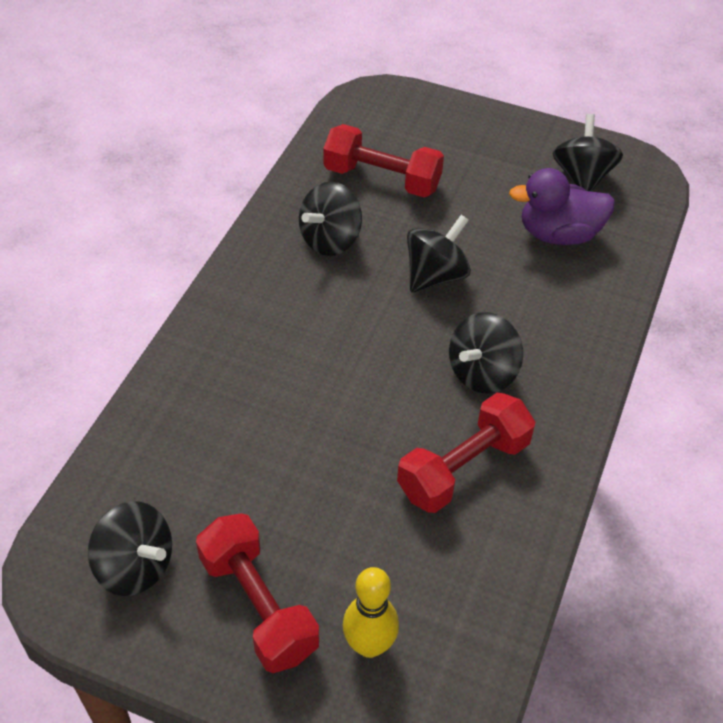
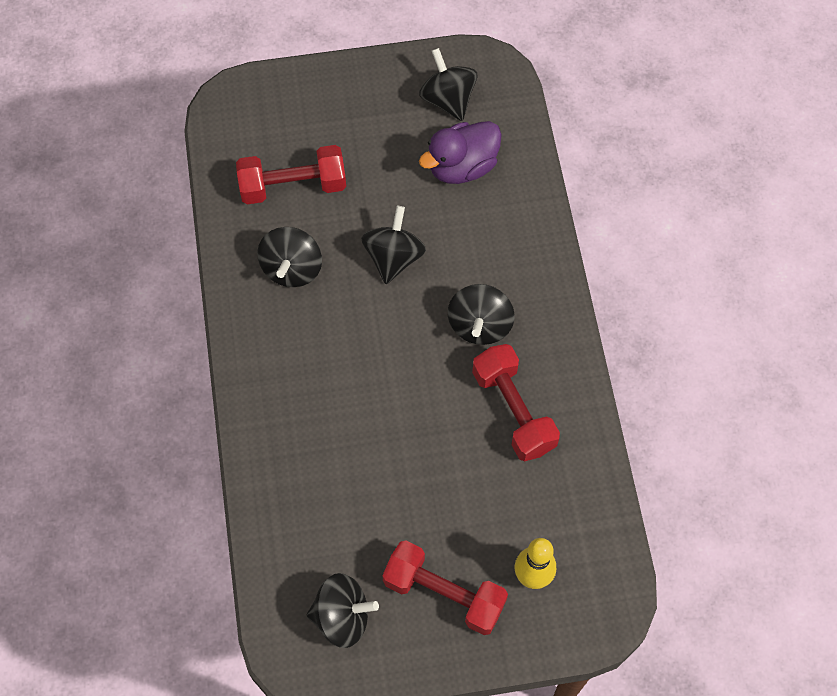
camera: 30 degrees left, 15 degrees up
(463, 468) = (513, 411): red dumbbell -> red dumbbell turned 45 degrees counterclockwise

